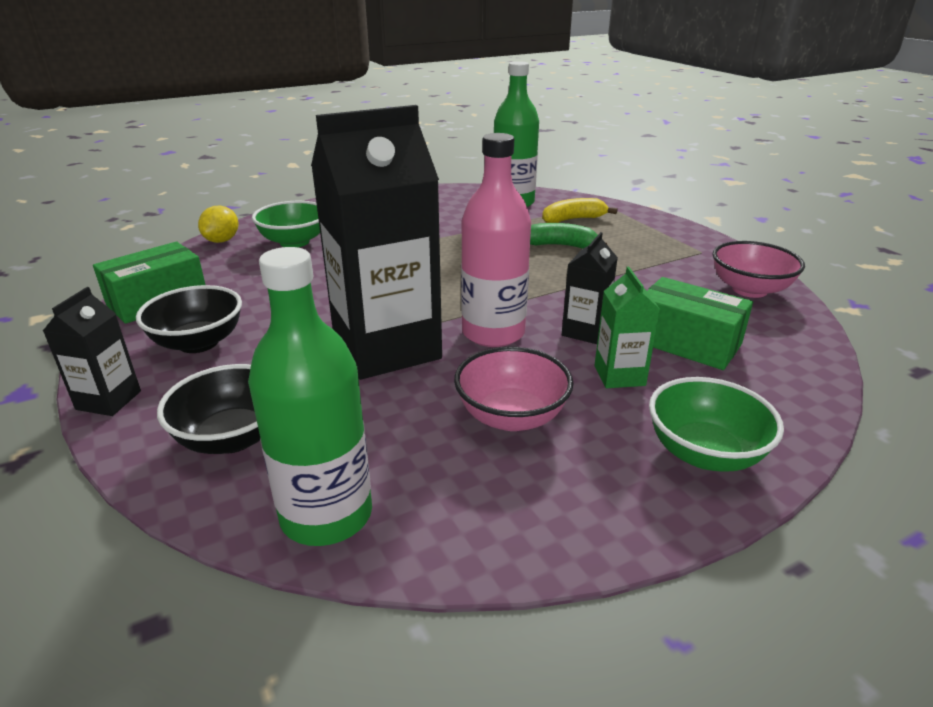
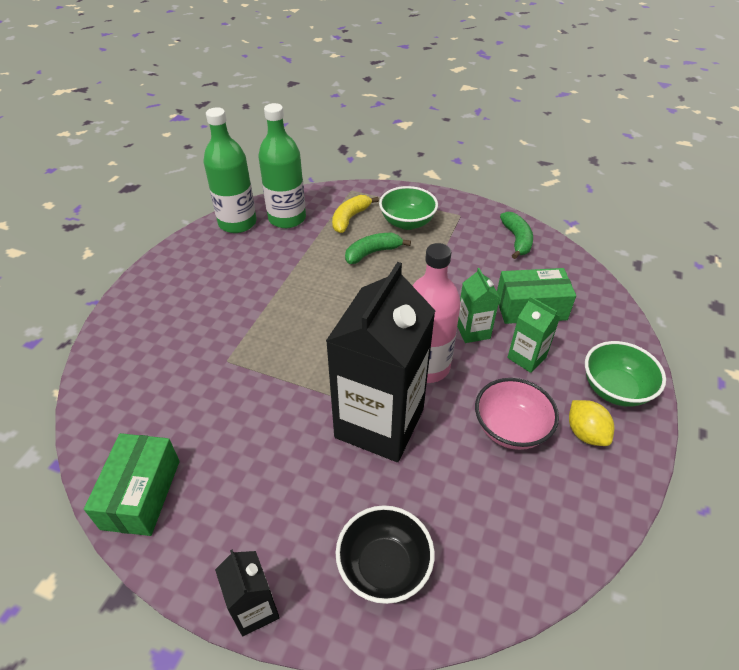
camera: 40 degrees left, 15 degrees up
(198, 342) = (242, 510): black bowl -> none
(222, 240) = (96, 392): yellow lemon -> yellow lemon (585, 433)
(294, 242) = (167, 356): green bowl -> green bowl (407, 222)
(326, 515) = (505, 572): green bottle -> green bottle (237, 223)
(585, 331) = (473, 331): black carton -> green carton
(749, 289) = (517, 240): pink bowl -> green banana

